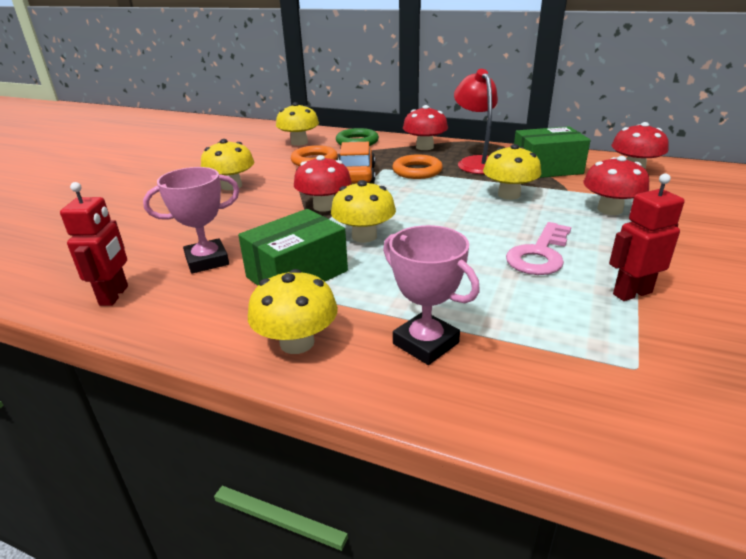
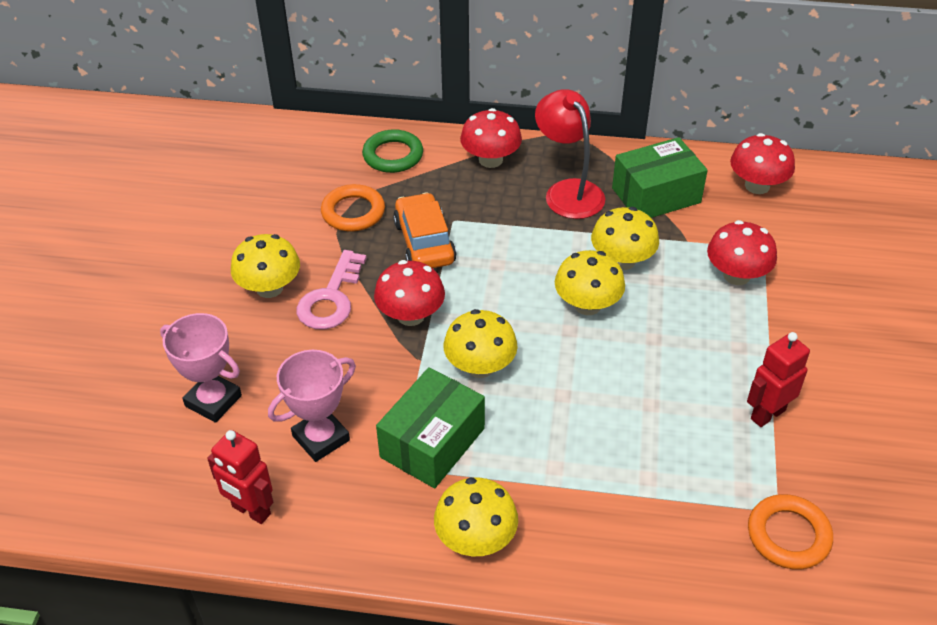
camera: 15 degrees left, 15 degrees up
(114, 295) = (251, 511): red robot -> red robot turned 135 degrees clockwise
(299, 142) = (310, 166): yellow mushroom -> yellow mushroom (587, 305)
(417, 171) = (498, 221): orange ring -> orange ring (788, 535)
(425, 343) = (594, 516): pink trophy -> pink trophy (213, 401)
(539, 254) = (674, 368): pink key -> pink key (331, 298)

